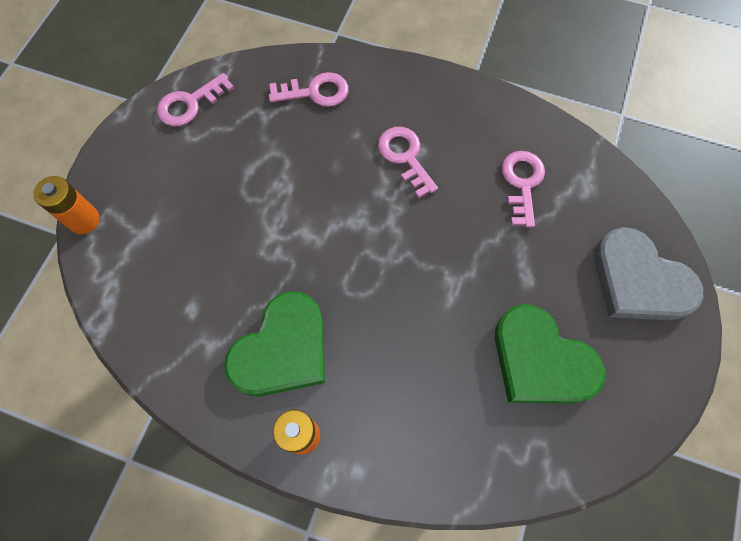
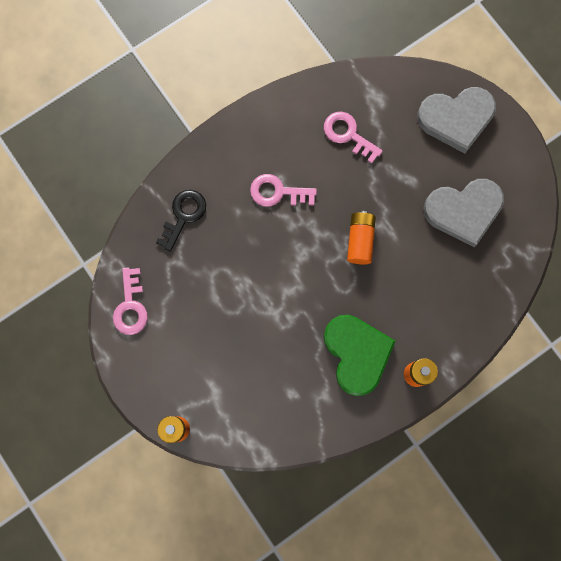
camera: 55 degrees left, 10 degrees up
(315, 92) = (183, 215): pink key -> black key
(416, 269) = (360, 240): none -> orange battery
(540, 361) = (463, 211): green heart -> grey heart

